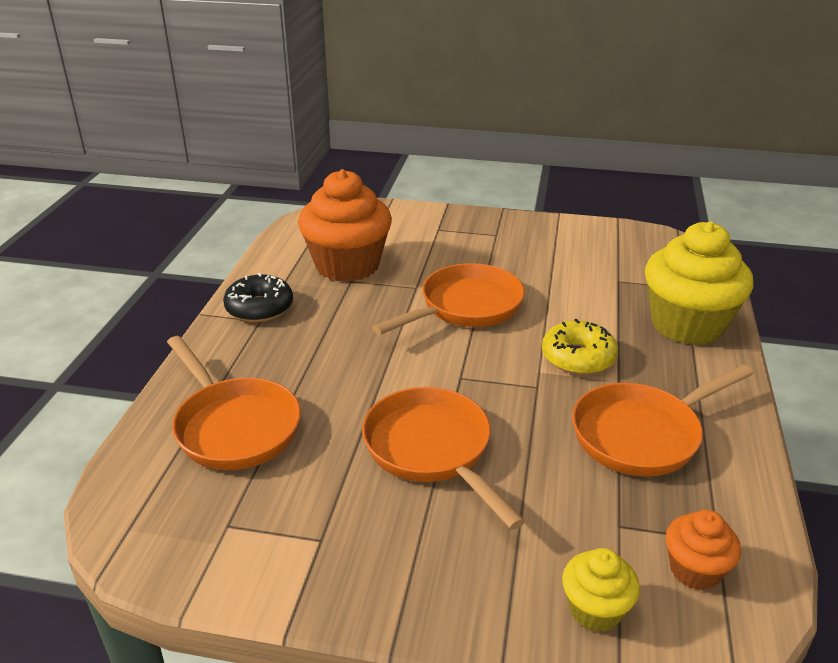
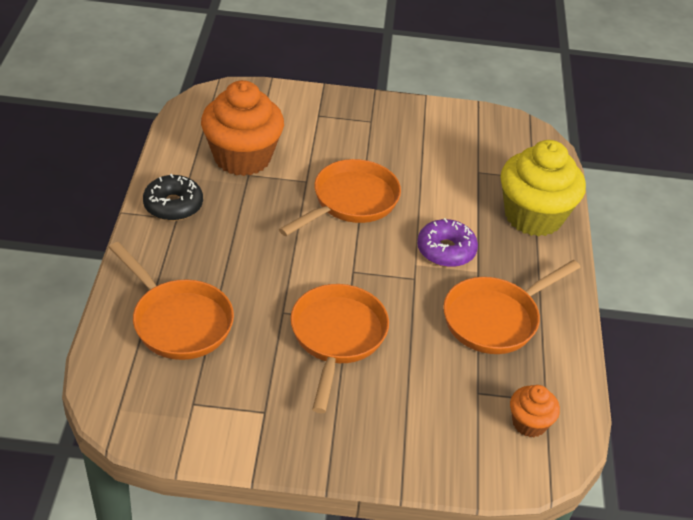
camera: 10 degrees left, 10 degrees up
(432, 450) = (337, 337): orange pan -> orange pan turned 45 degrees clockwise
(578, 358) = (446, 250): yellow donut -> purple donut
(595, 610) = (461, 454): yellow cupcake -> none

